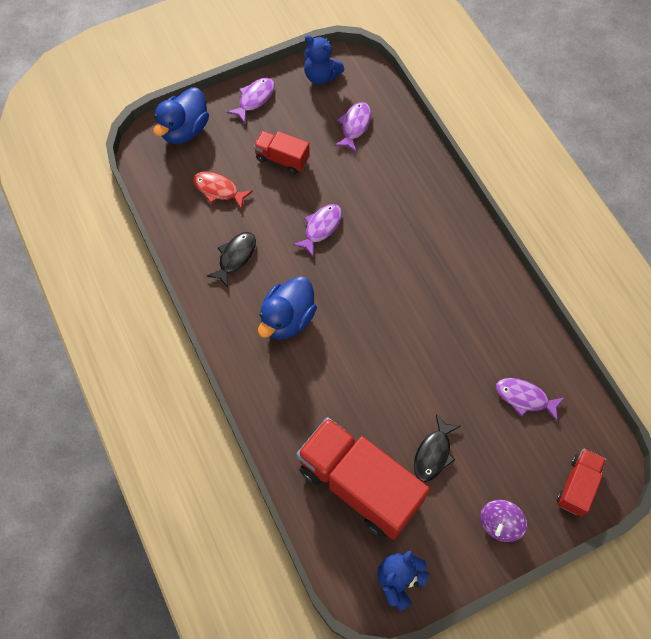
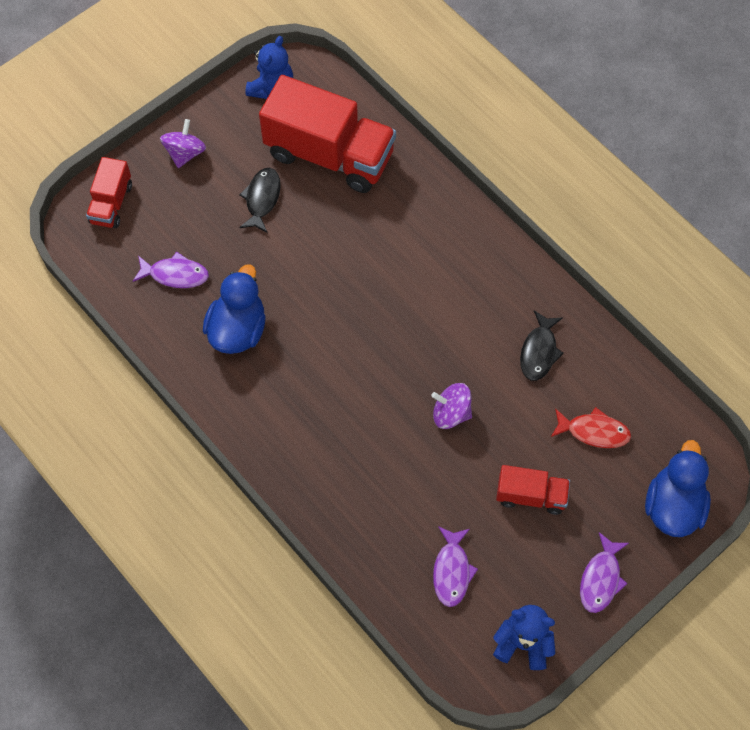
camera: 165 degrees right, 0 degrees up
(287, 319) = (454, 296): blue duck -> blue duck (238, 329)
(321, 228) = (451, 413): purple fish -> purple spinning top

